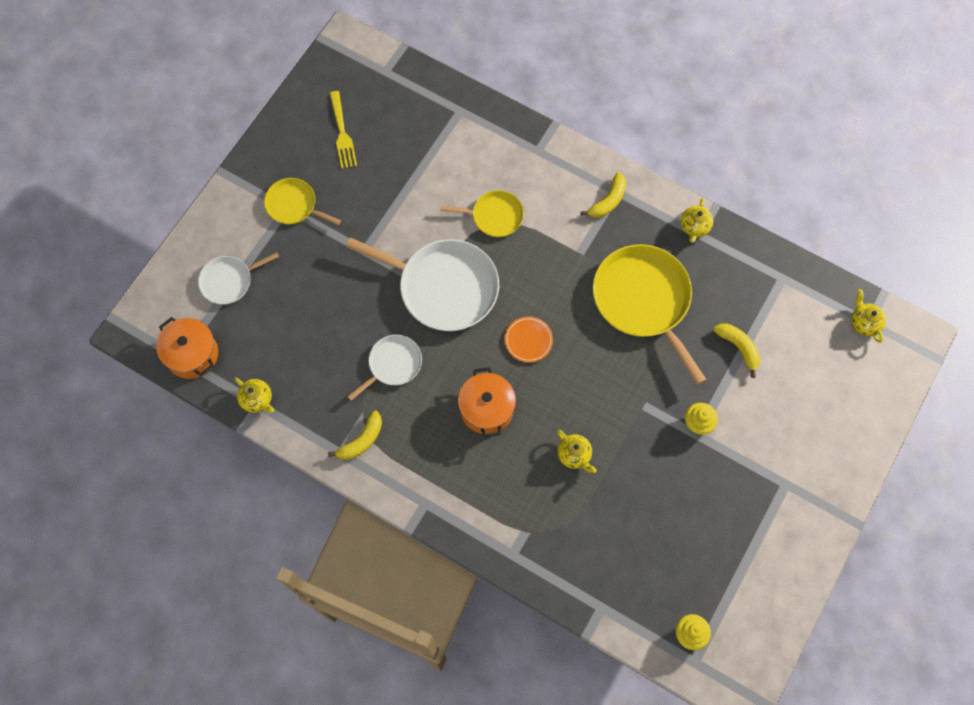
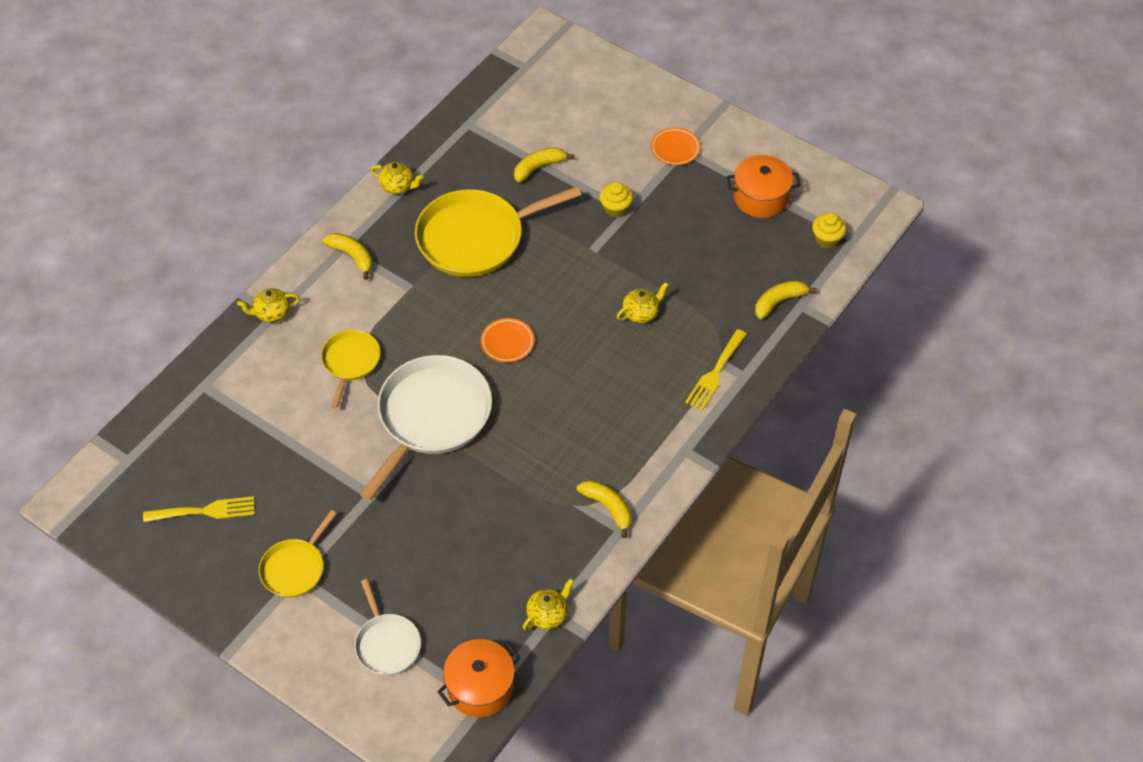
camera: 85 degrees left, 15 degrees down
(393, 364) = (520, 472): white pan -> none
(486, 409) = (582, 386): orange pot -> orange pot (760, 198)
(512, 527) = (715, 373): none -> yellow fork
(603, 586) = (779, 302): none -> yellow banana
(785, 475) = (675, 149): none -> orange plate
(864, 323) = (525, 70): yellow teapot -> yellow teapot (272, 313)

